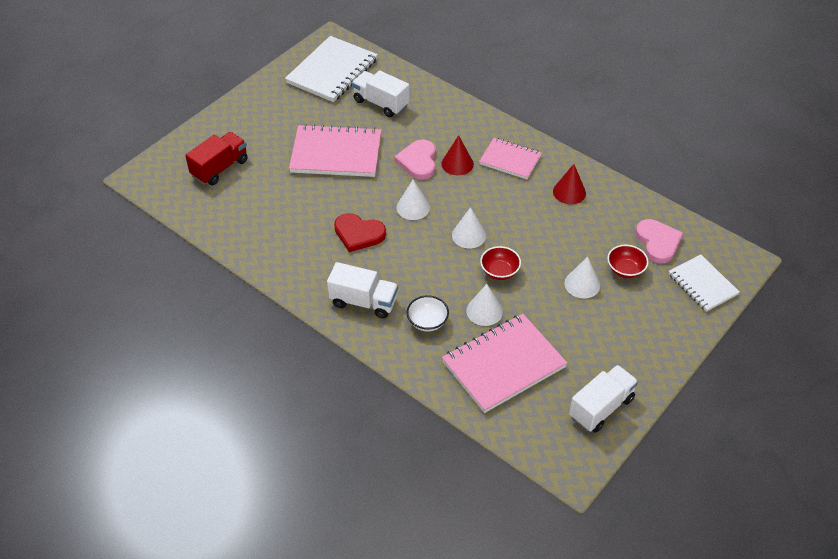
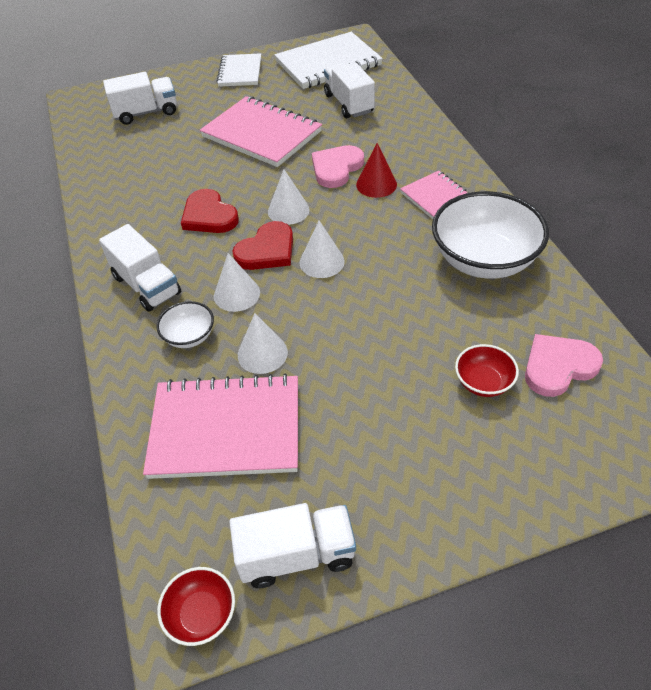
camera: 35 degrees right, 0 degrees up
(220, 168) = (146, 113): red truck -> white truck
(424, 242) = (267, 250): none -> red heart
(499, 271) = (321, 316): red bowl -> red bowl (201, 614)
(569, 192) = (484, 260): red cone -> white bowl
(582, 284) = (409, 375): white cone -> white cone (236, 294)
(658, 242) = (558, 366): pink heart -> pink heart turned 135 degrees counterclockwise
(702, 284) = (584, 452): white notebook -> white notebook (240, 72)

